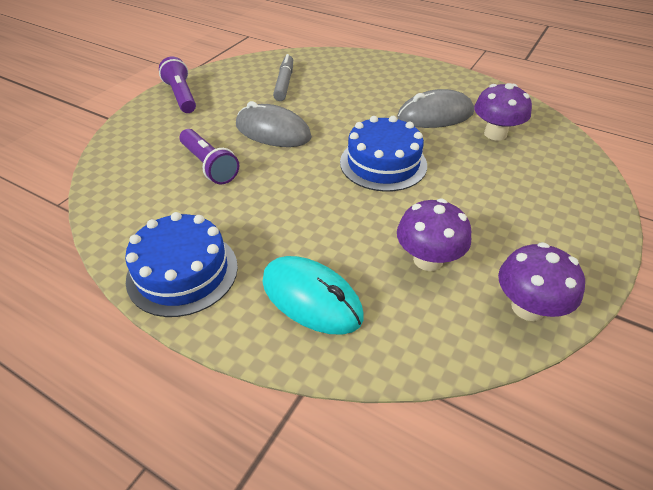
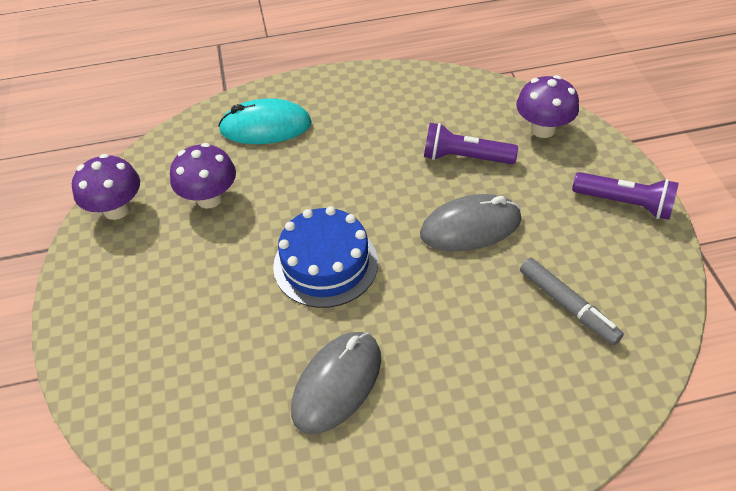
camera: 140 degrees right, 5 degrees up
(182, 272) = (361, 90): blue cake -> none
(495, 134) = (242, 401): purple mushroom -> purple mushroom (543, 129)

